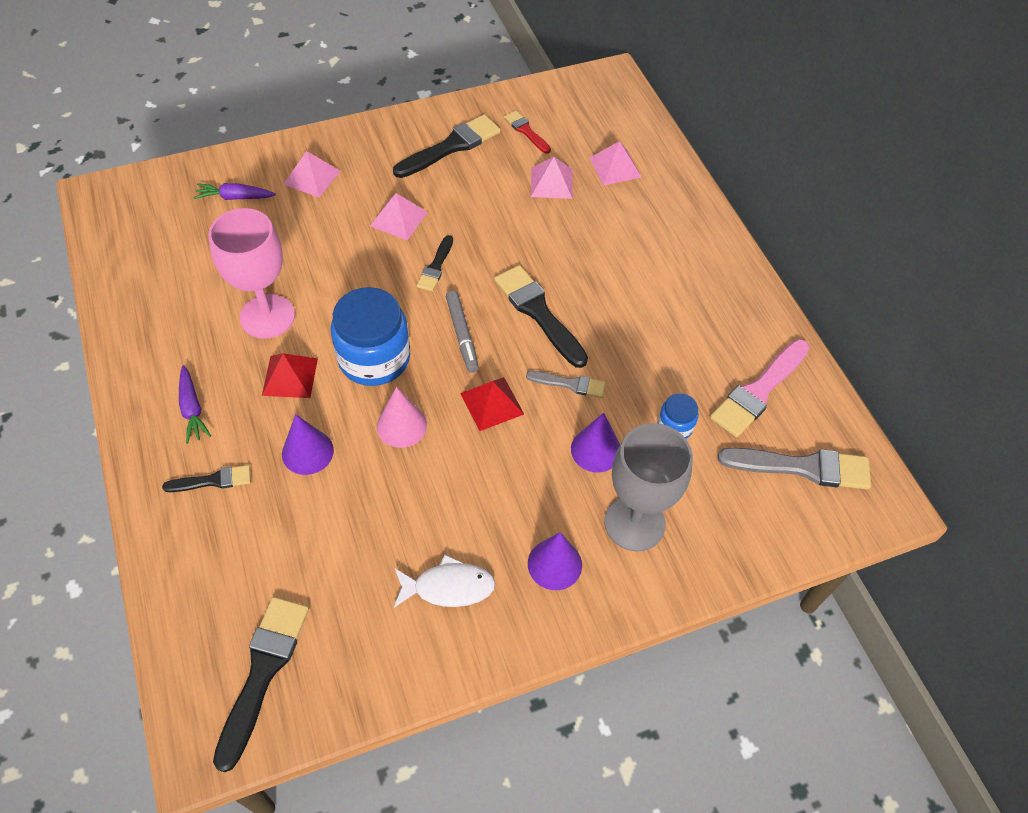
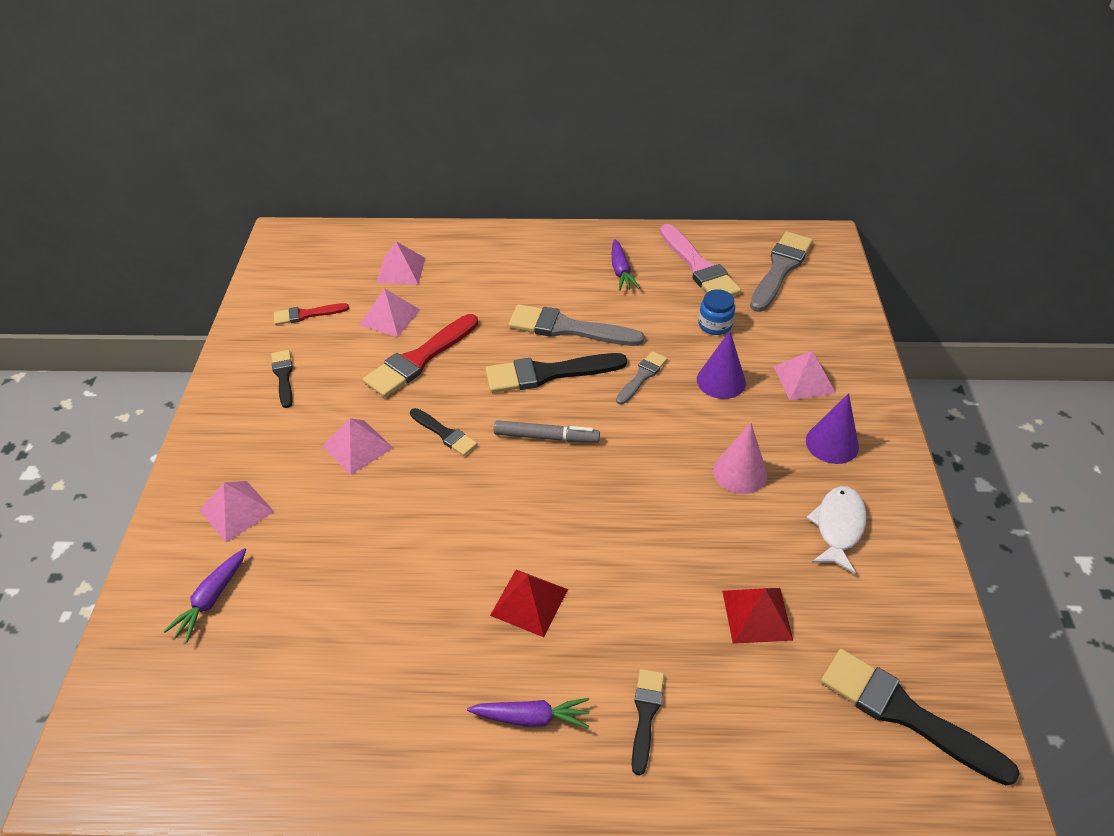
camera: 65 degrees left, 10 degrees down
(267, 316) = (429, 605): pink goblet -> none
(307, 452) = (640, 608): purple cone -> none
(374, 358) = (541, 517): blue jar -> none
(401, 425) = (638, 515): pink cone -> pink cone (740, 472)
(451, 146) = (283, 376): black brush -> black brush, size x0.56
(492, 403) = (641, 437): red pyramid -> red pyramid (757, 615)
(511, 220) = (419, 359): none -> red brush
(605, 309) = (568, 328): none -> grey brush
(634, 523) = (804, 379): grey goblet -> pink pyramid
(711, 327) = (621, 271): none -> purple carrot

